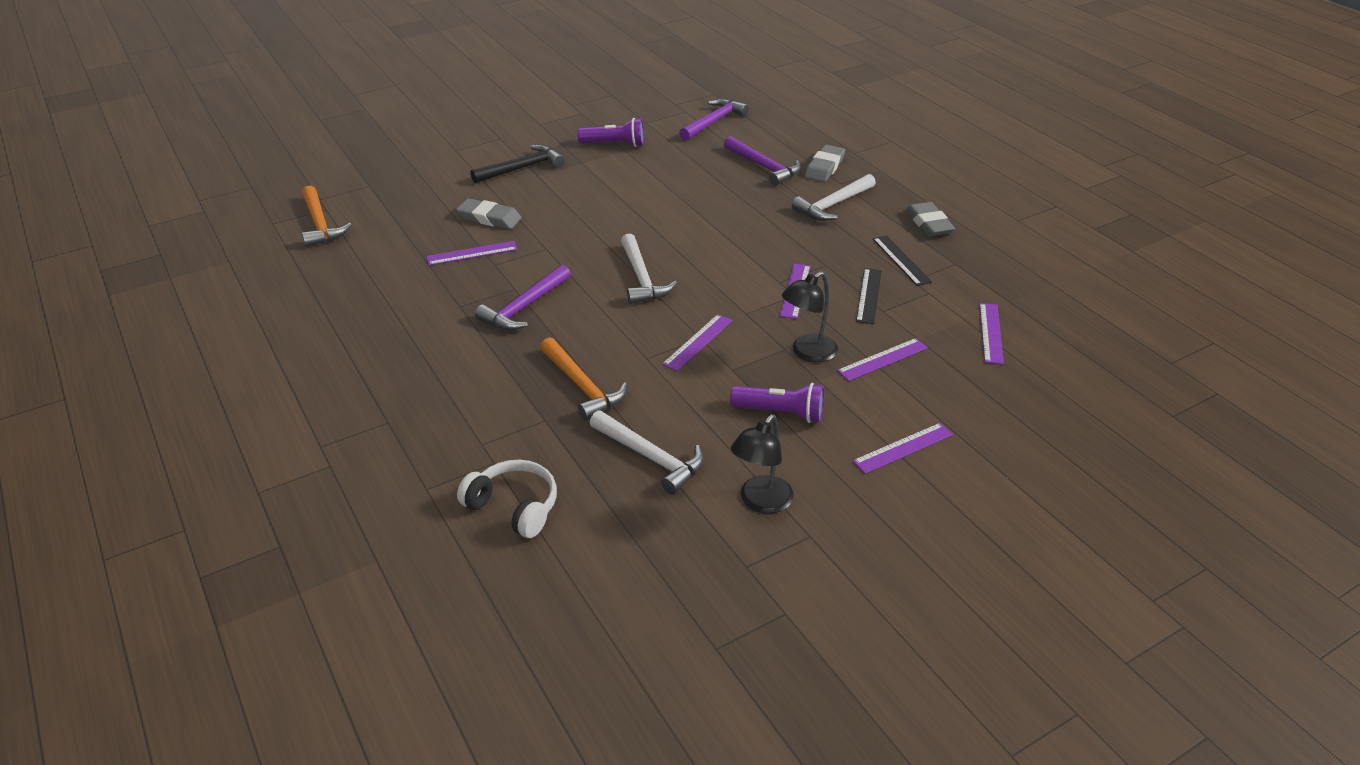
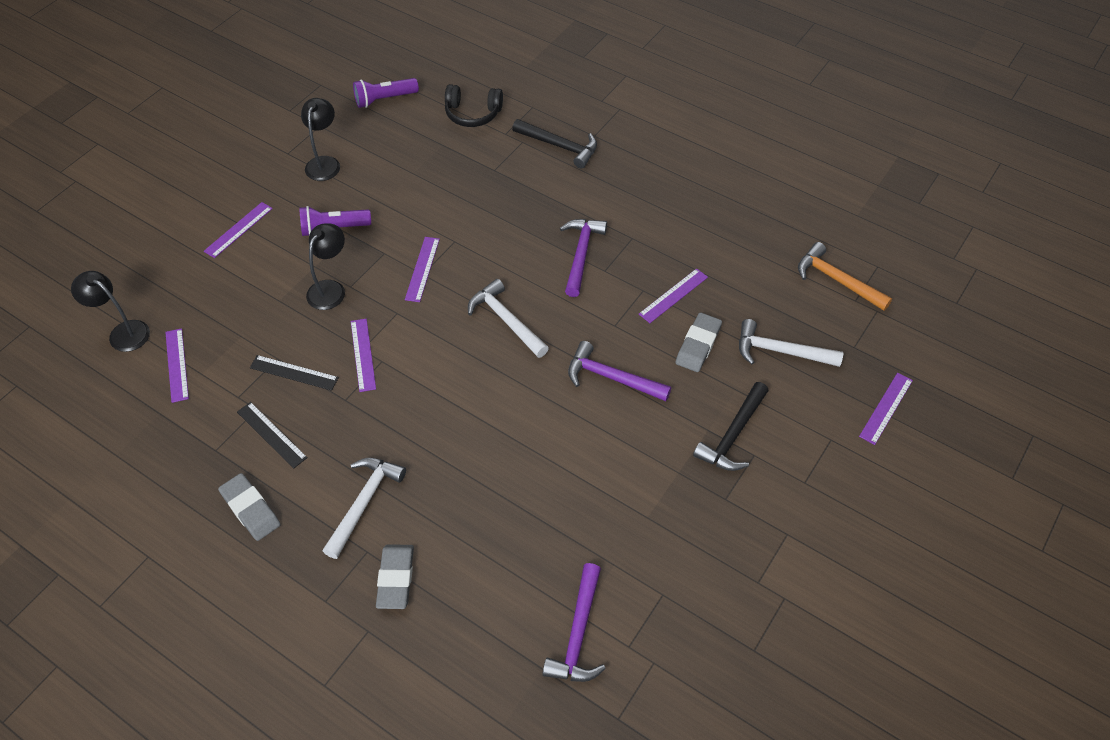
camera: 155 degrees right, 15 degrees up
(441, 422) = (560, 146): none -> black hammer
(489, 218) = (698, 345): grey eraser -> grey eraser turned 60 degrees counterclockwise
(514, 507) = (472, 114): white headphones -> black headphones
(582, 386) = (486, 202): orange hammer -> none
(615, 144) = (667, 525): purple flashlight -> purple flashlight (384, 99)
(651, 457) = (408, 168): white hammer -> white hammer (780, 351)
(764, 167) = (469, 549): purple hammer -> purple hammer (611, 378)
(868, 295) = (294, 372): black ruler -> black ruler turned 60 degrees counterclockwise
(882, 359) = (267, 303): purple ruler -> purple ruler (886, 408)
(1054, 378) = (123, 332): none -> black lamp

